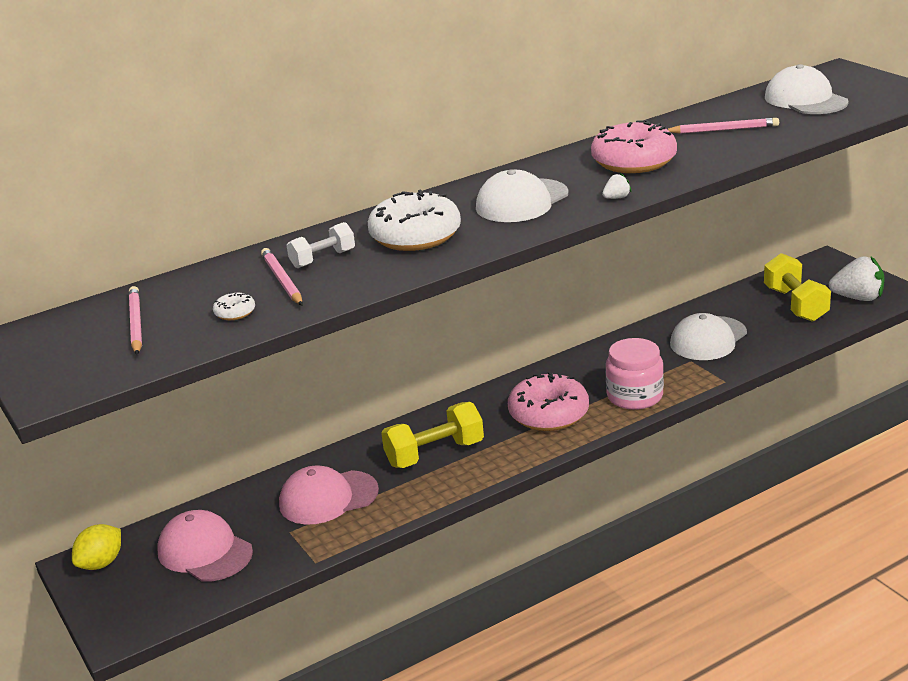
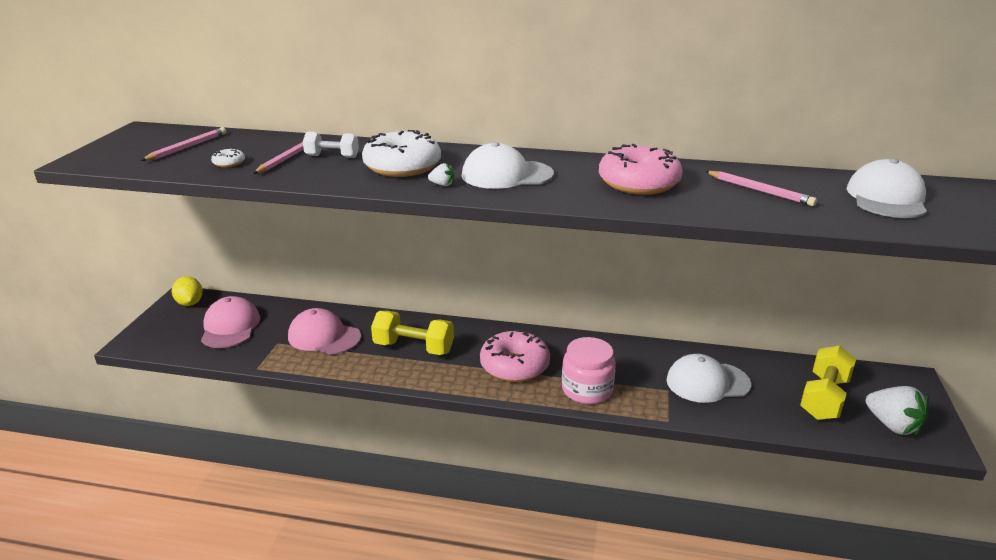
camera: 40 degrees right, 0 degrees up
(101, 563) = (190, 303): yellow lemon -> yellow lemon turned 75 degrees clockwise
(616, 198) = (567, 200): white strawberry -> white strawberry (442, 185)

